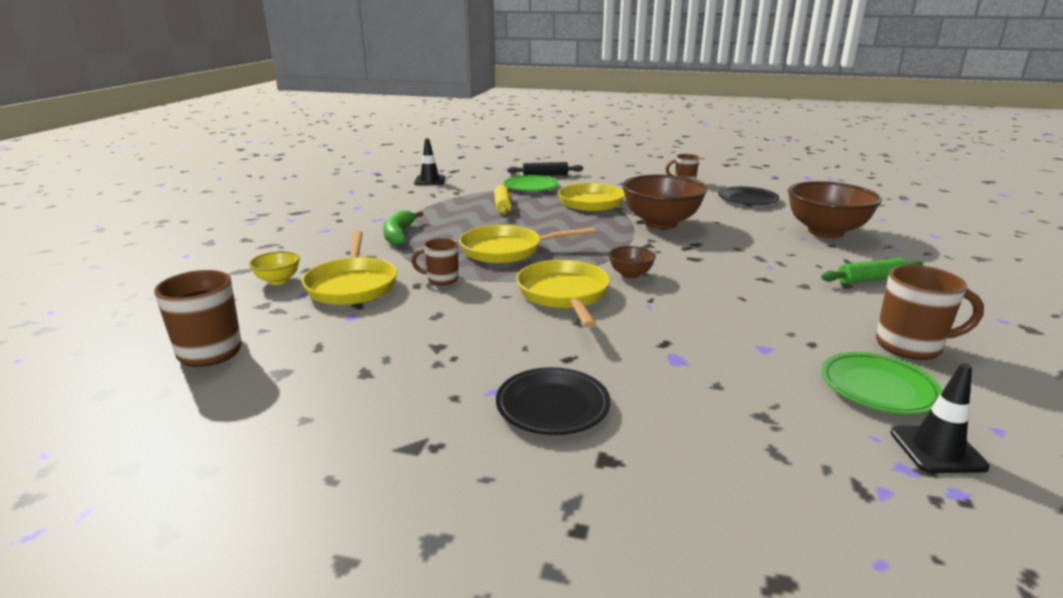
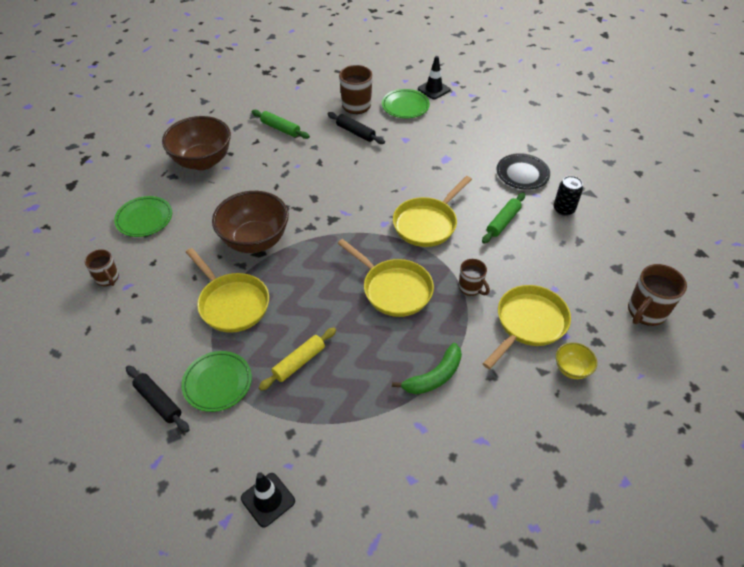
camera: 130 degrees left, 25 degrees up
(428, 397) = (563, 209): none -> black can
(489, 338) = (503, 222): none -> green rolling pin
(630, 275) = (370, 212): brown bowl -> none
(747, 199) = (144, 219): black plate -> green plate
(819, 320) = (355, 132): none -> black rolling pin

